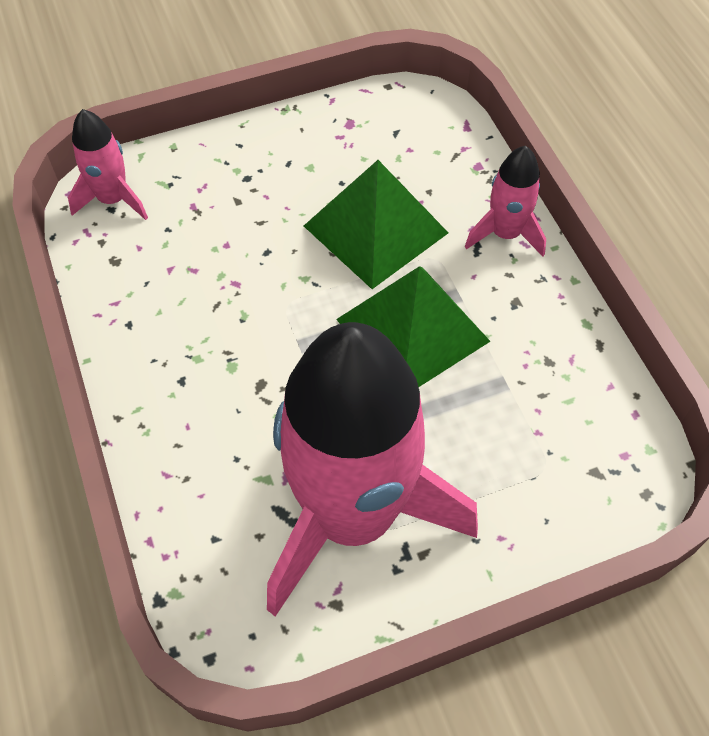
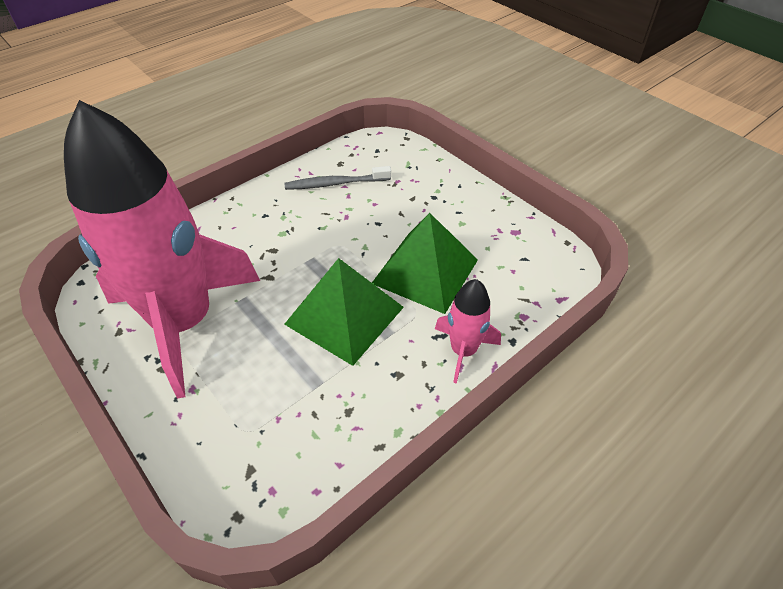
camera: 70 degrees right, 10 degrees down
(113, 199) = (384, 149): pink rocket -> none
(159, 277) = (335, 183): none -> grey toothbrush

